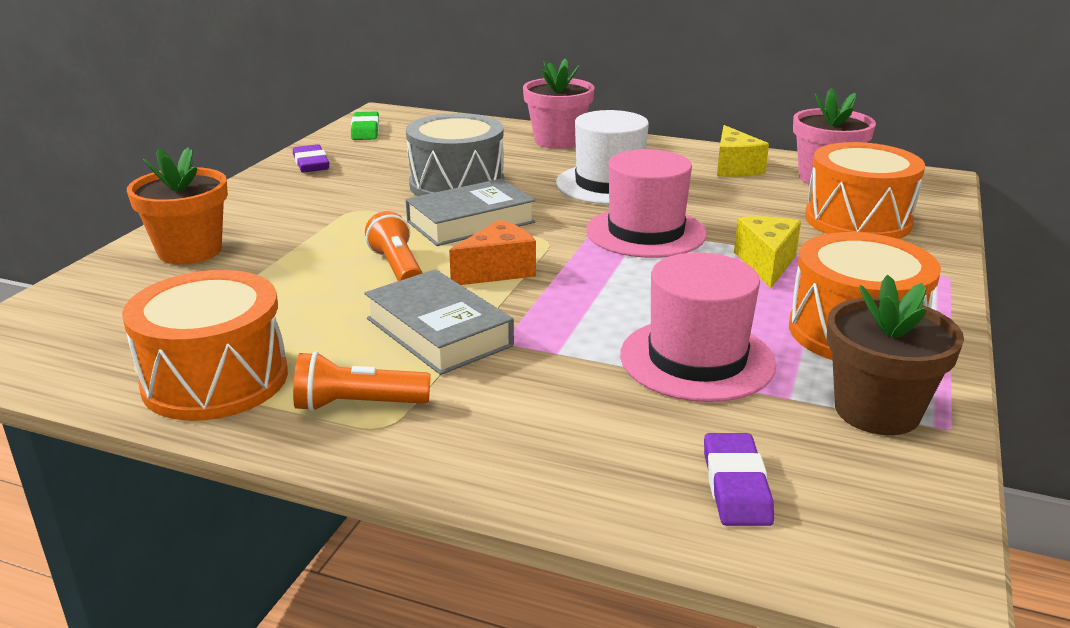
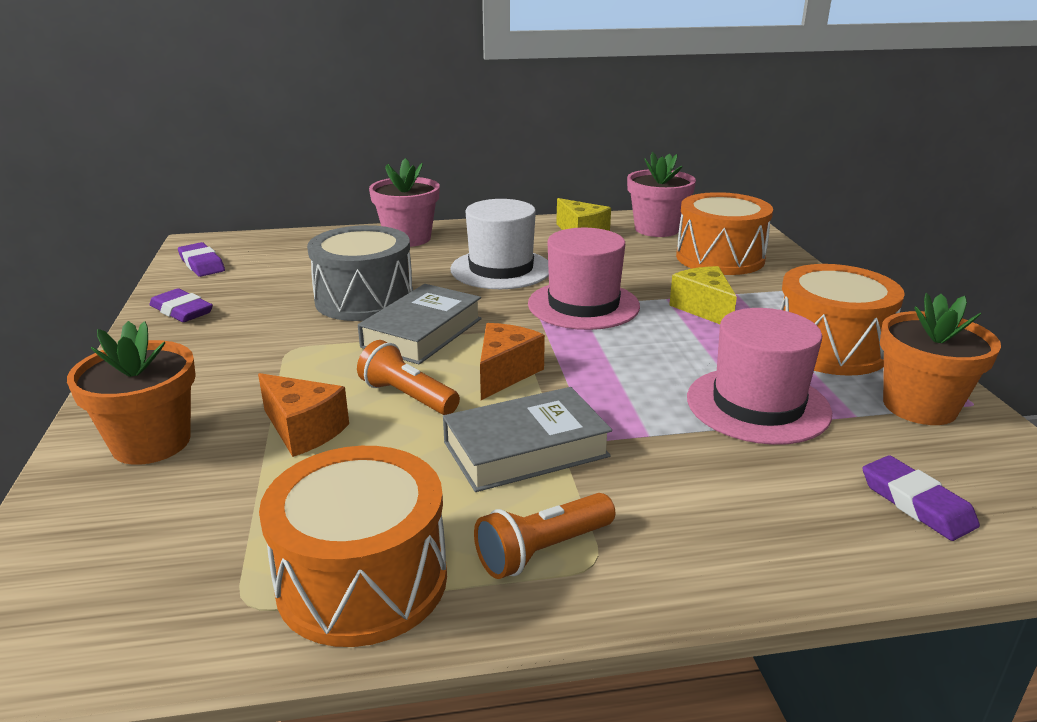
camera: 30 degrees left, 0 degrees up
(294, 271) = (303, 430): none -> orange cheese
(365, 130) = (202, 264): green eraser -> purple eraser
(438, 332) = (526, 449): grey book -> grey book turned 45 degrees counterclockwise
(877, 411) = (919, 406): brown flower pot -> orange flower pot

